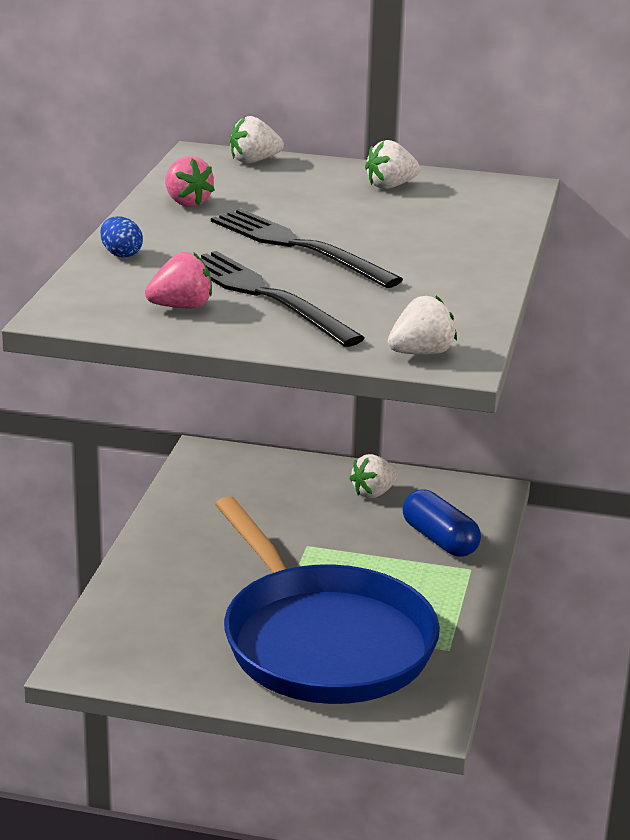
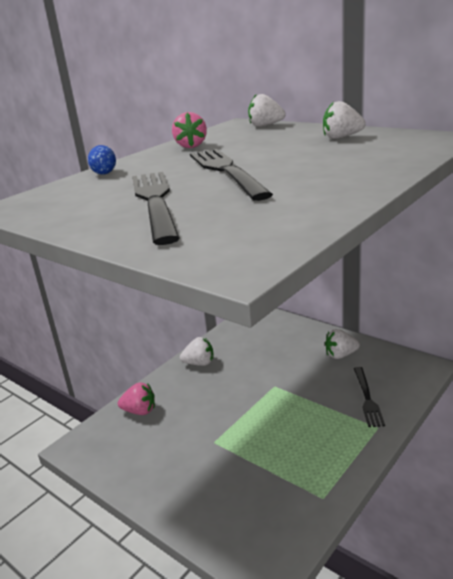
camera: 30 degrees right, 0 degrees up
(181, 307) = (86, 206): pink strawberry -> pink strawberry (140, 411)
(323, 641) = (236, 466): blue pan -> none
(421, 353) = (217, 256): white strawberry -> white strawberry (199, 363)
(440, 540) = (367, 398): blue capsule -> black fork

